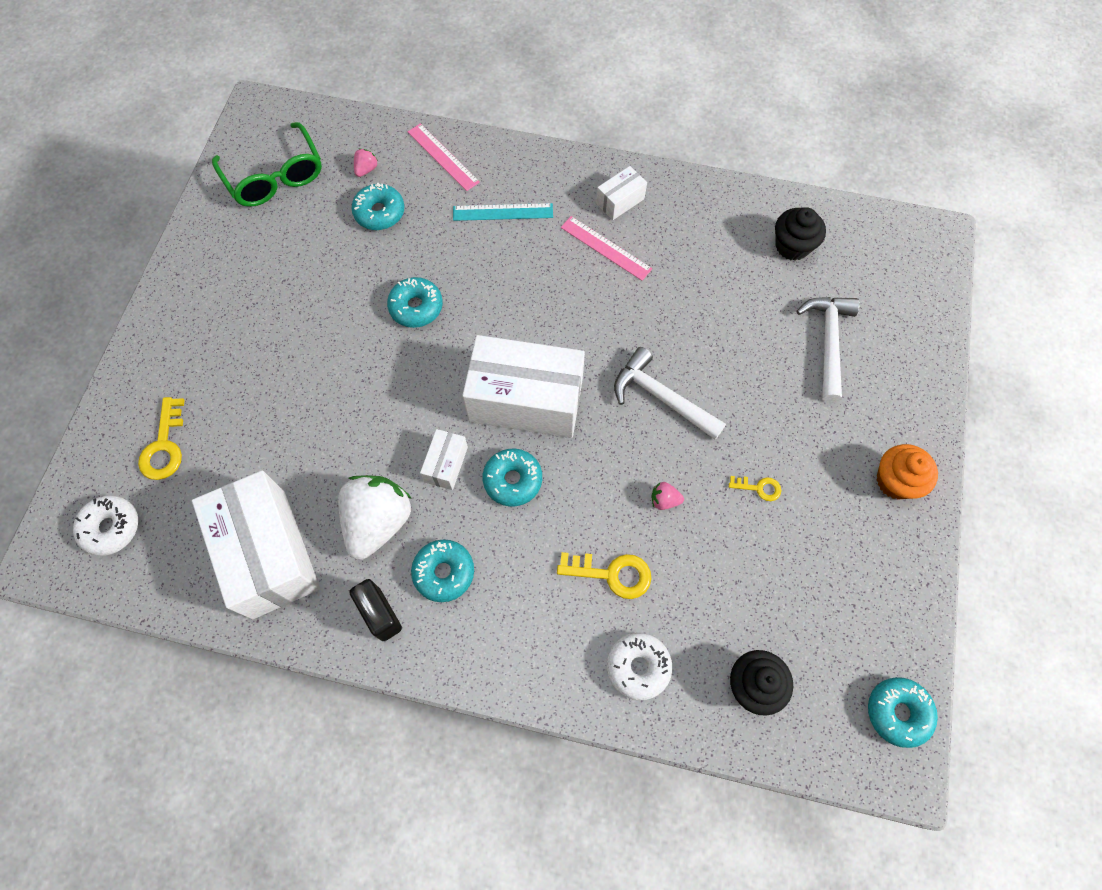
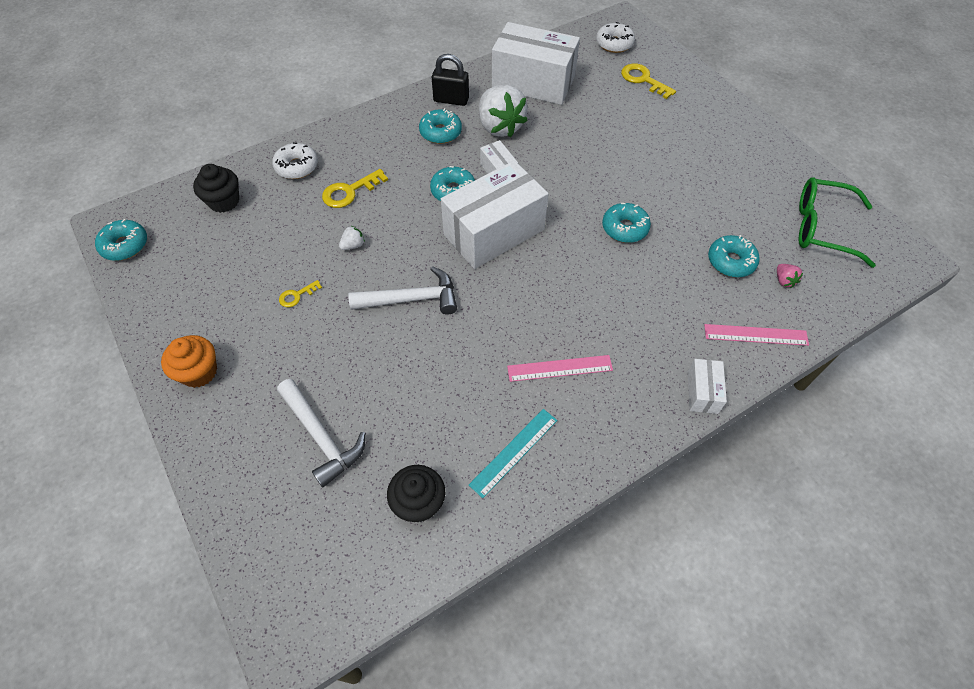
camera: 135 degrees right, 10 degrees down
(503, 212) = (660, 331): turquoise ruler -> turquoise ruler (513, 452)
(620, 201) = (594, 417): white box -> white box (702, 392)
(664, 500) = (353, 245): pink strawberry -> white strawberry

